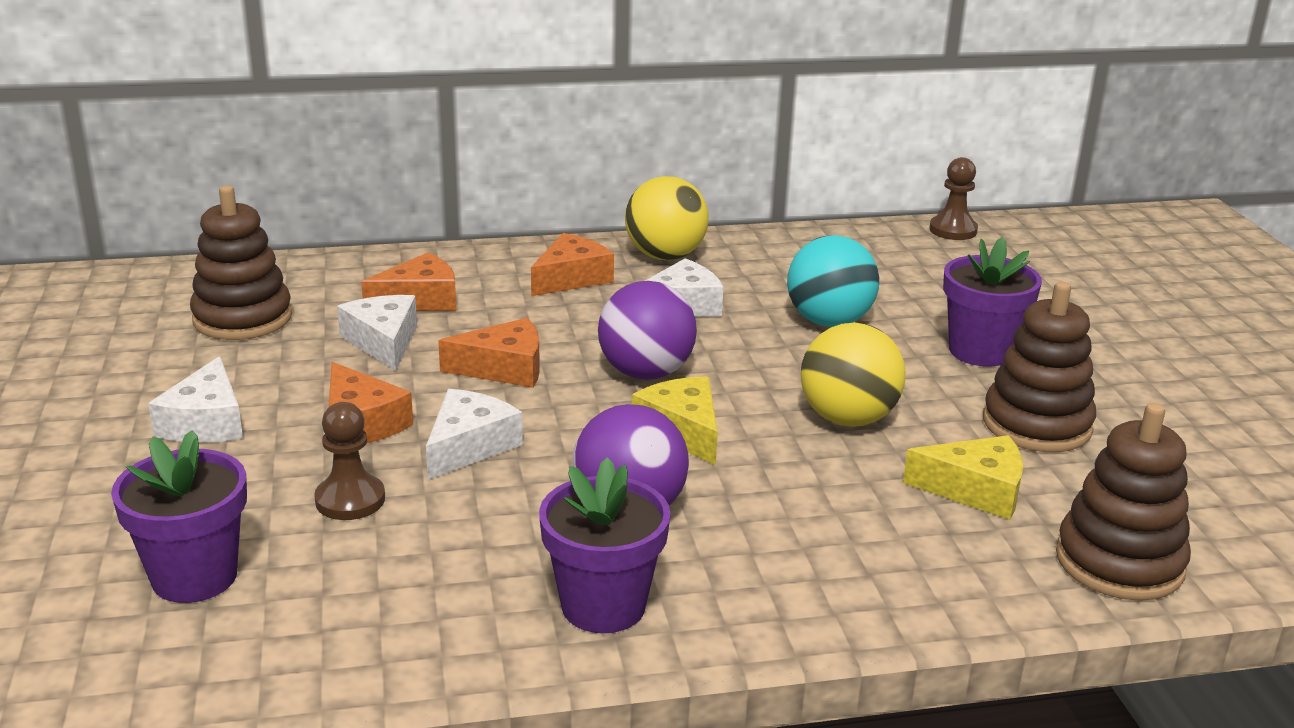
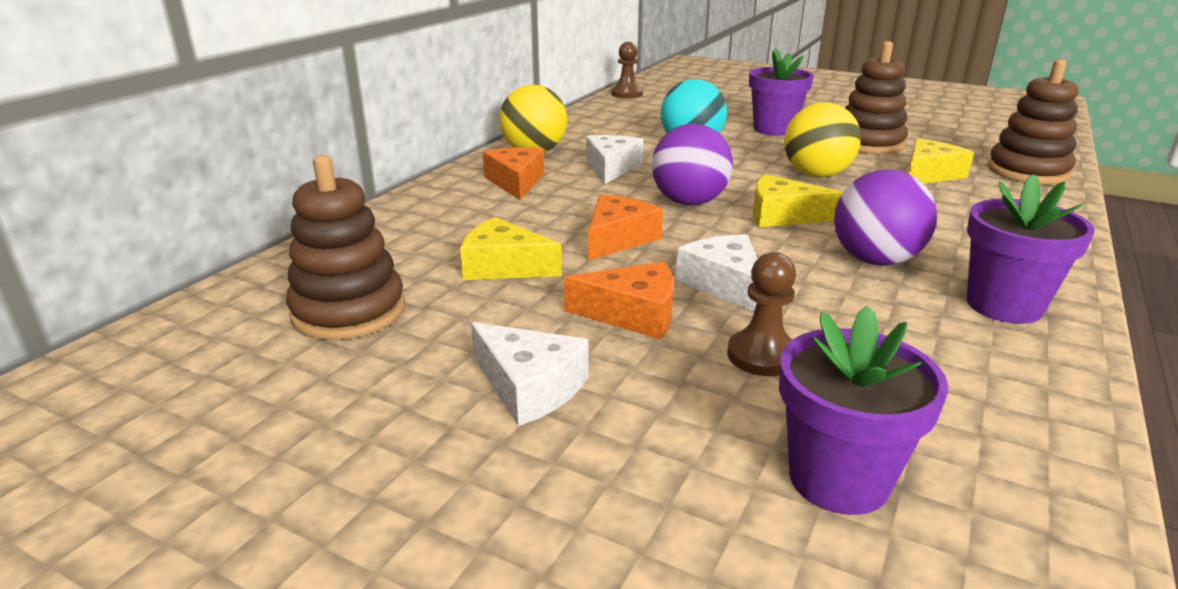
camera: 50 degrees left, 0 degrees up
(383, 342) = (504, 266): white cheese -> yellow cheese
(420, 300) = (456, 234): orange cheese -> none

